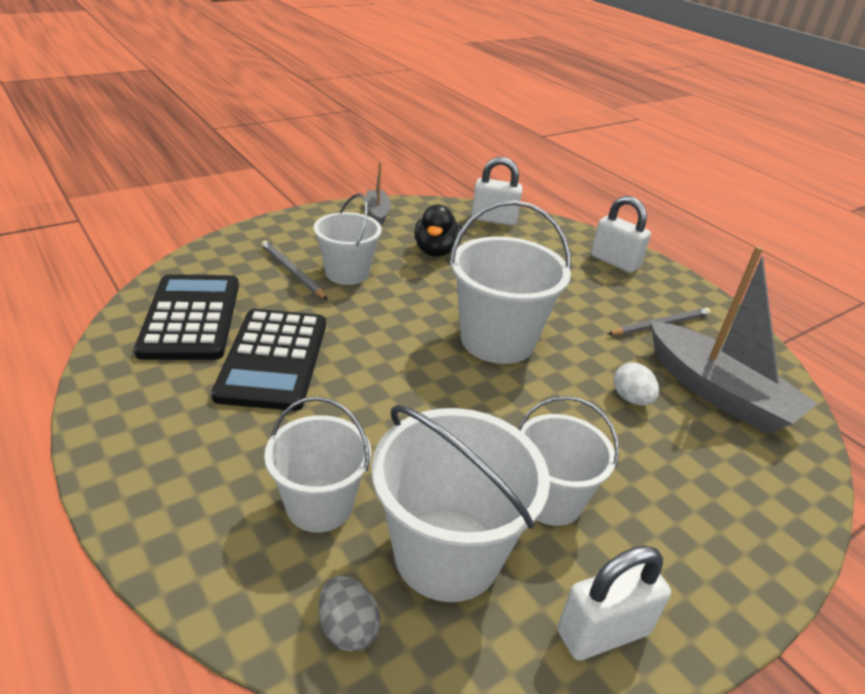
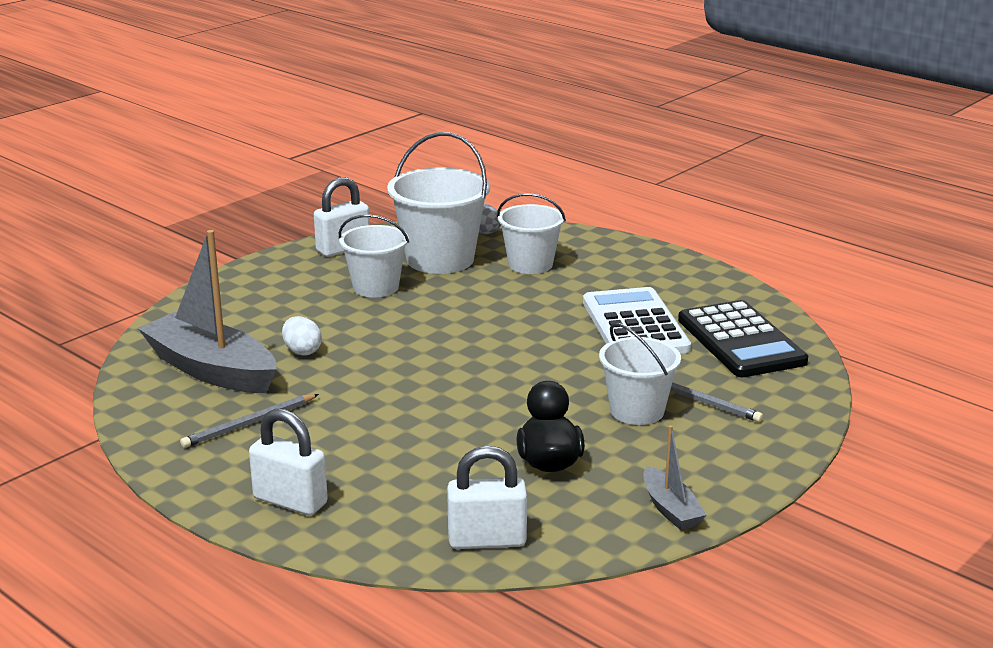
camera: 170 degrees right, 10 degrees down
(273, 359) = (635, 325): black calculator -> white calculator
(497, 340) = (437, 374): white bucket -> none

